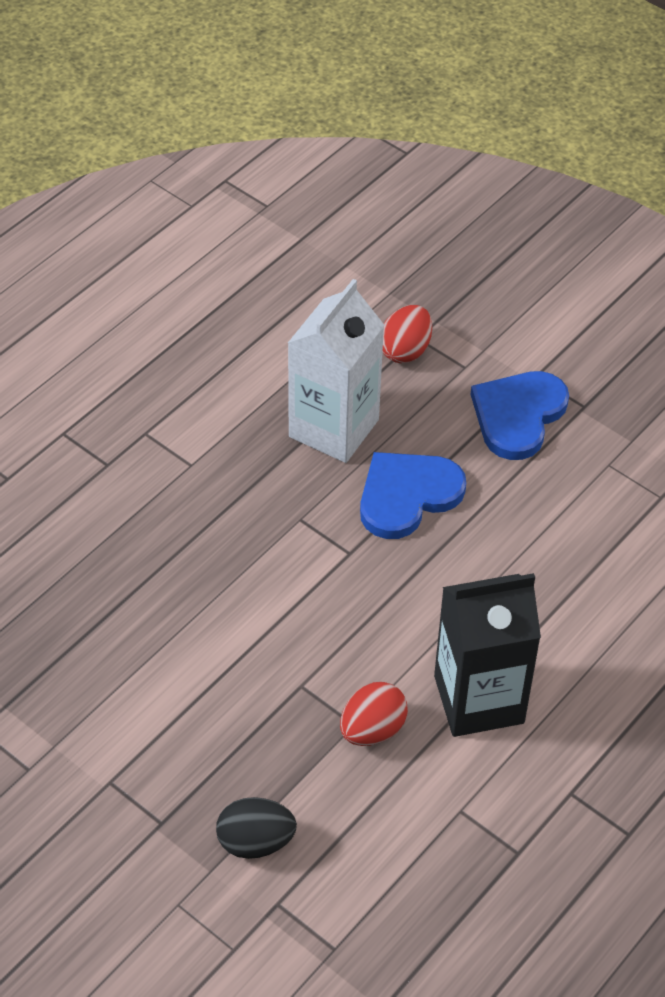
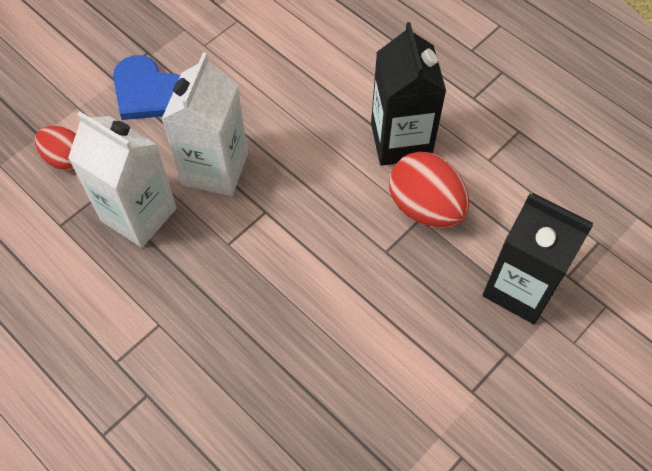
camera: 85 degrees left, 10 degrees up
(255, 842) = (520, 288): black egg -> black carton
(372, 730) = (425, 207): red egg -> red egg, size x1.57
(407, 495) = (215, 169): blue heart -> white carton

